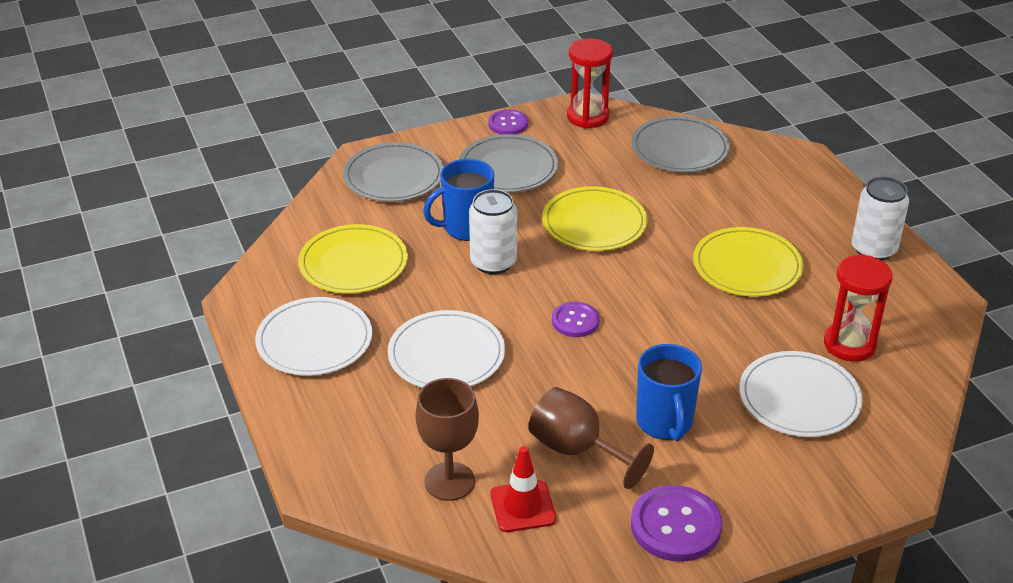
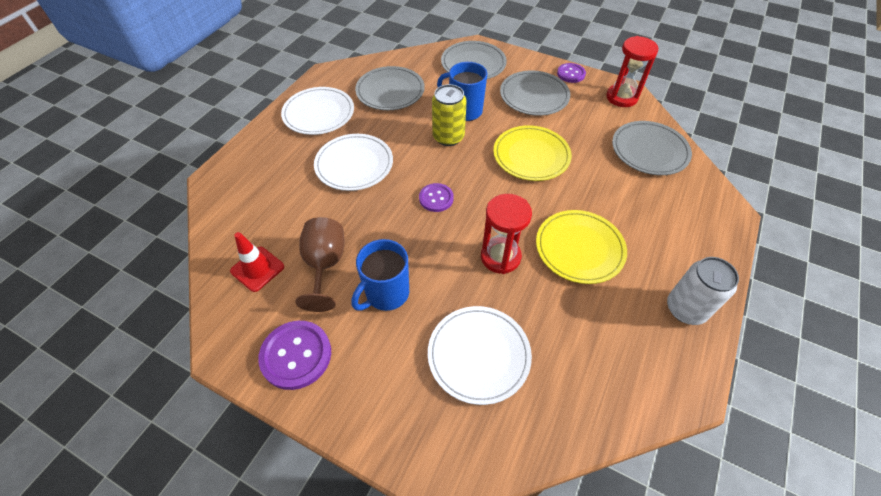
camera: 50 degrees right, 15 degrees up
(353, 263) = (390, 91): yellow plate -> grey plate
(449, 481) = (254, 225): brown goblet -> none
(493, 262) = (448, 137): white can -> yellow can
(849, 344) = (566, 354): red hourglass -> red hourglass (500, 257)

